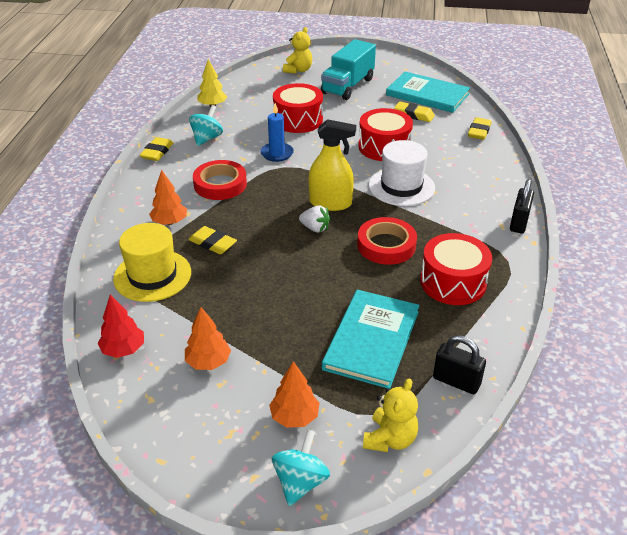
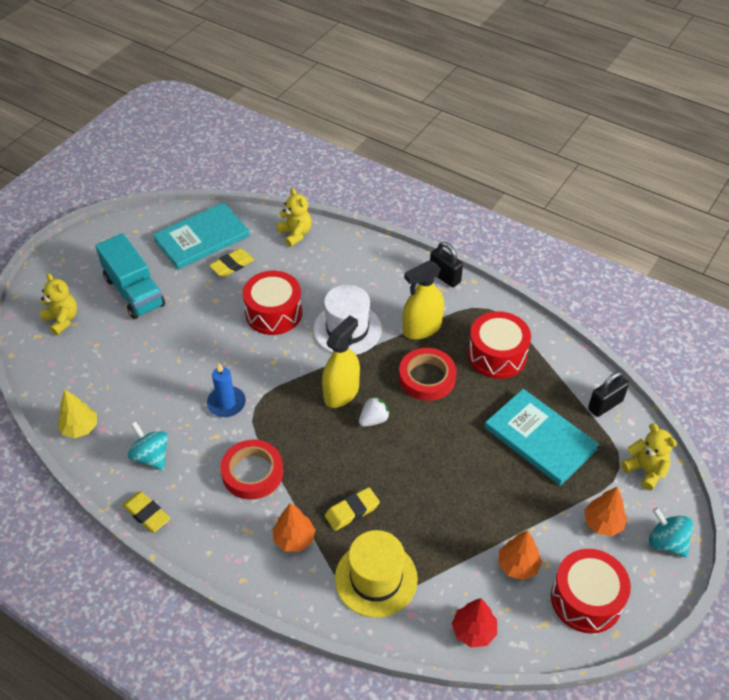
camera: 65 degrees left, 10 degrees up
(298, 120) = (173, 361): red drum -> red drum (586, 599)
(442, 226) = (422, 328): none -> yellow spray bottle
(479, 131) = (295, 234): yellow eraser -> yellow teddy bear

